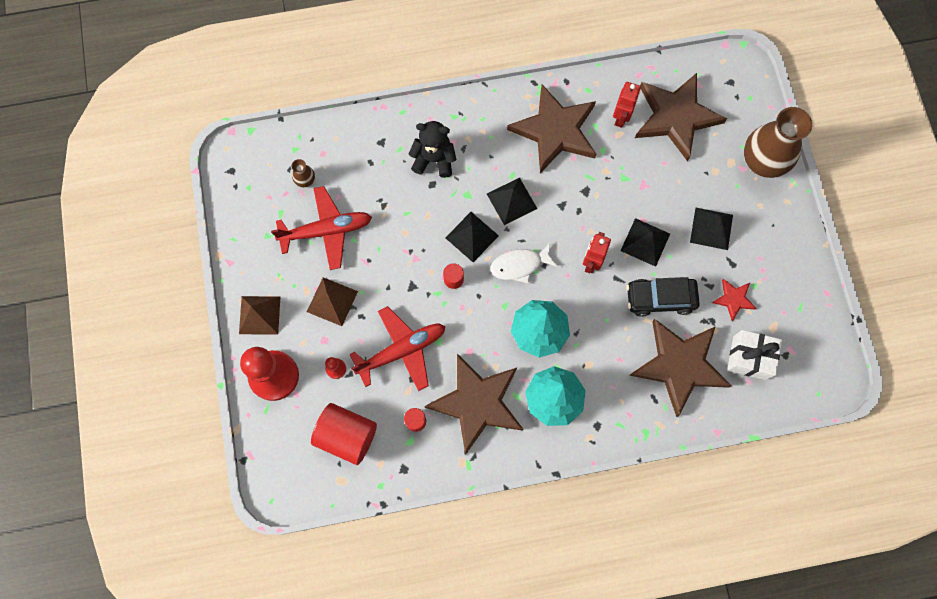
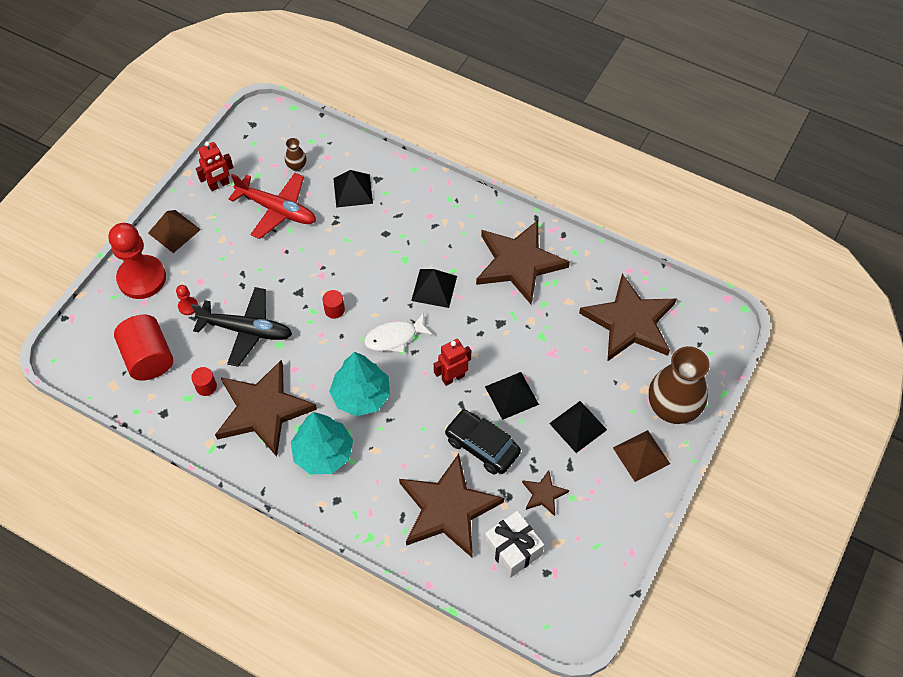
camera: 40 degrees right, 15 degrees down
(332, 301) = (232, 259): brown pyramid -> brown pyramid (641, 455)
(401, 351) = (246, 330): red plane -> black plane
(434, 159) = (404, 217): black teddy bear -> none
(471, 236) = (378, 290): black pyramid -> black pyramid (353, 190)
(519, 265) = (394, 337): white fish -> white fish turned 45 degrees counterclockwise
(621, 118) = (582, 291): red robot -> red robot (219, 185)
(733, 299) = (544, 494): red star -> brown star

